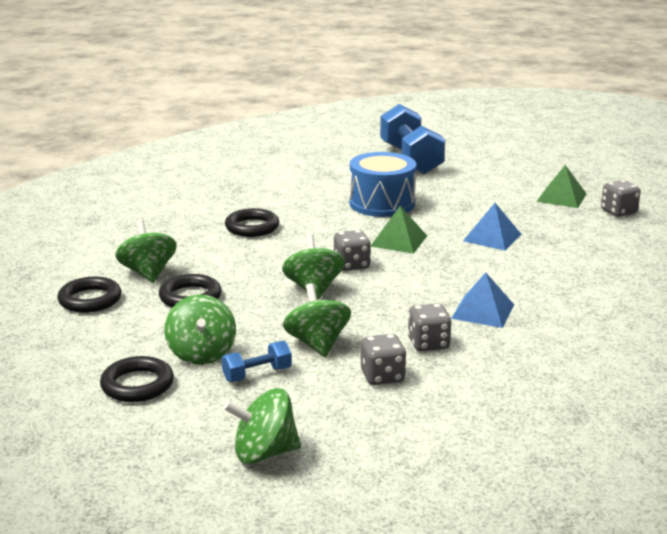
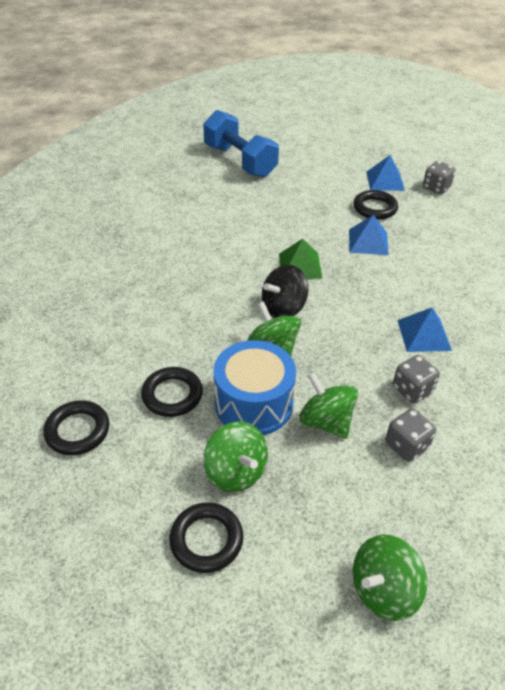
camera: 25 degrees left, 20 degrees up
(148, 273) = (110, 373): green spinning top -> none
(252, 227) = (164, 282): black ring -> black ring (375, 208)
(257, 374) = (304, 482): blue dumbbell -> none
(351, 265) = (283, 308): grey dice -> black spinning top
(382, 203) = (254, 222): blue drum -> blue drum (254, 404)
(561, 197) = (385, 181): green pyramid -> blue pyramid

